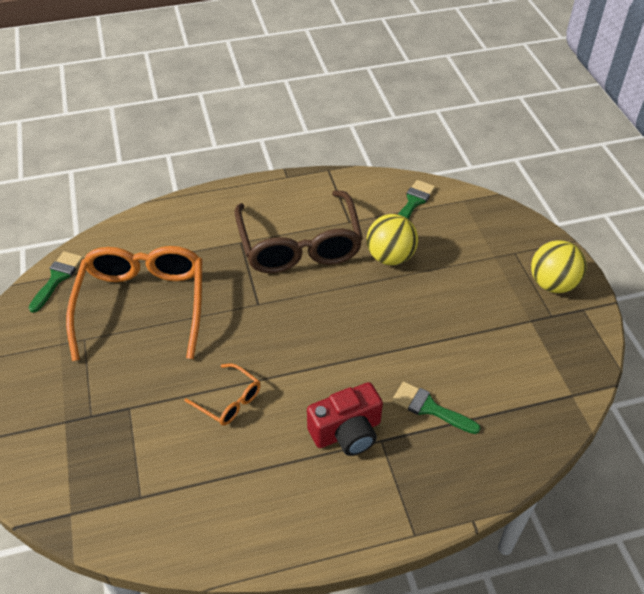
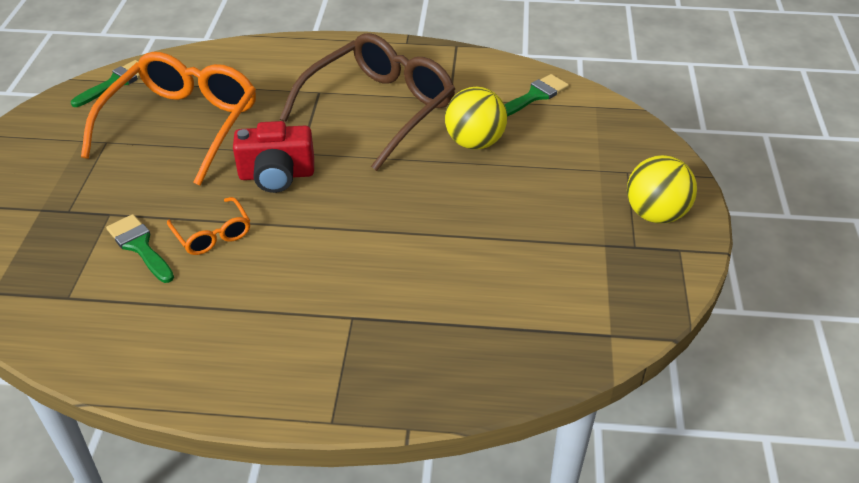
camera: 20 degrees right, 5 degrees down
(299, 245) = (380, 109): brown glasses -> brown glasses turned 150 degrees counterclockwise
(347, 432) = (319, 298): red camera -> red camera (276, 175)
(430, 408) = (428, 301): green brush -> green brush (140, 246)

